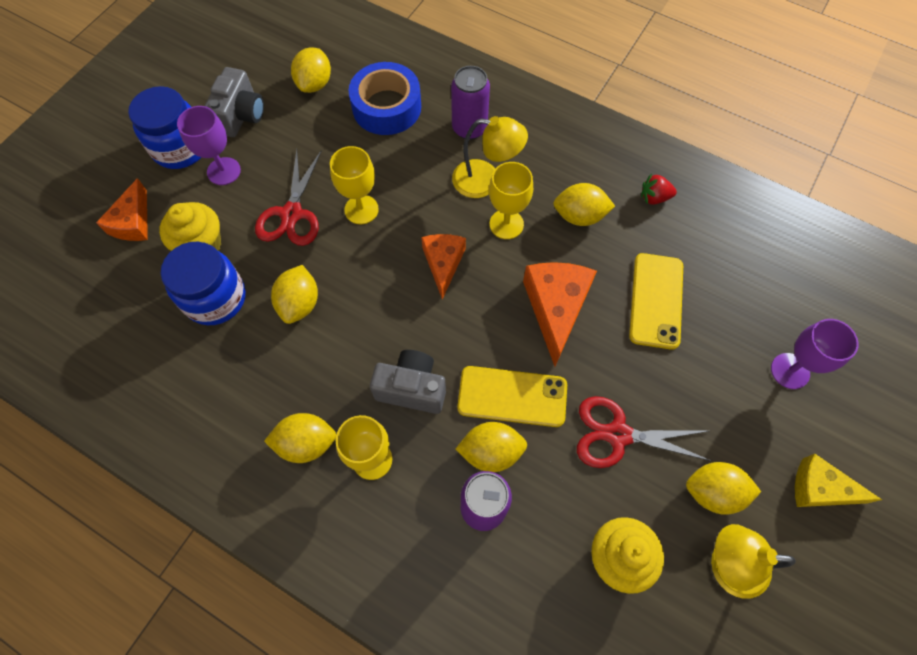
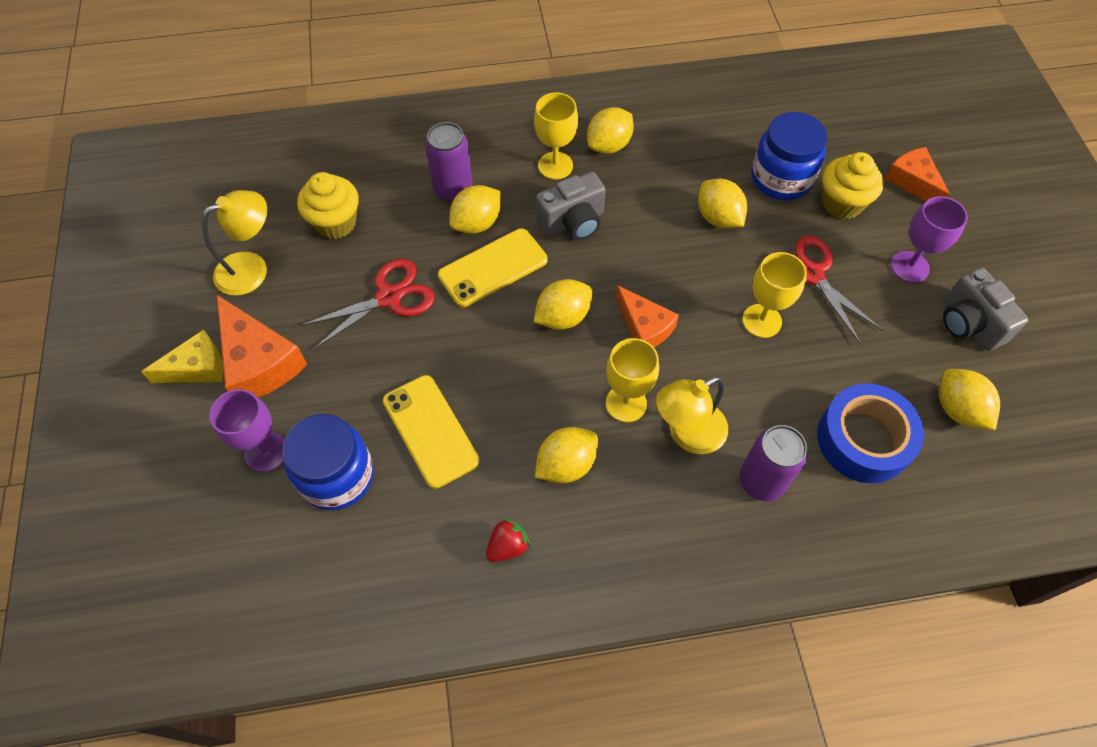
camera: 140 degrees right, 5 degrees down
(180, 148) = (970, 258): blue jar -> blue jar (337, 476)
(556, 308) = (515, 359): orange cheese -> orange cheese (259, 362)
(713, 492) = (287, 308): yellow lemon -> yellow lemon (563, 317)

